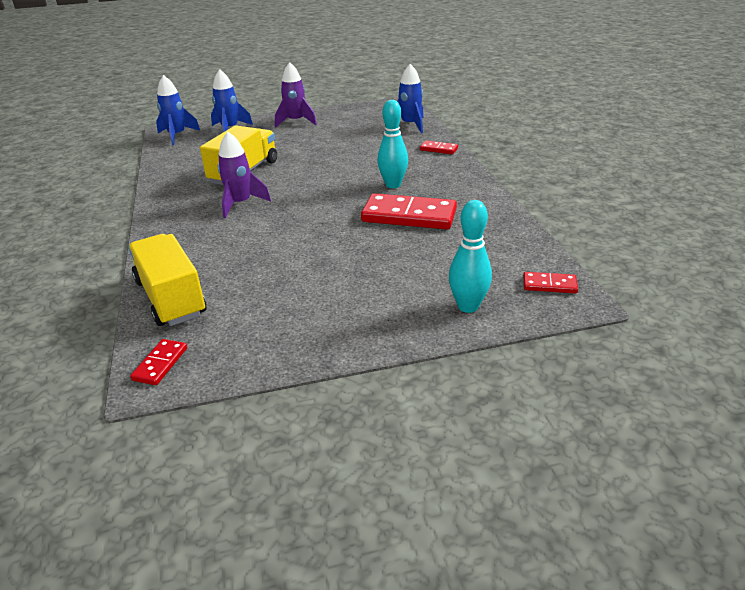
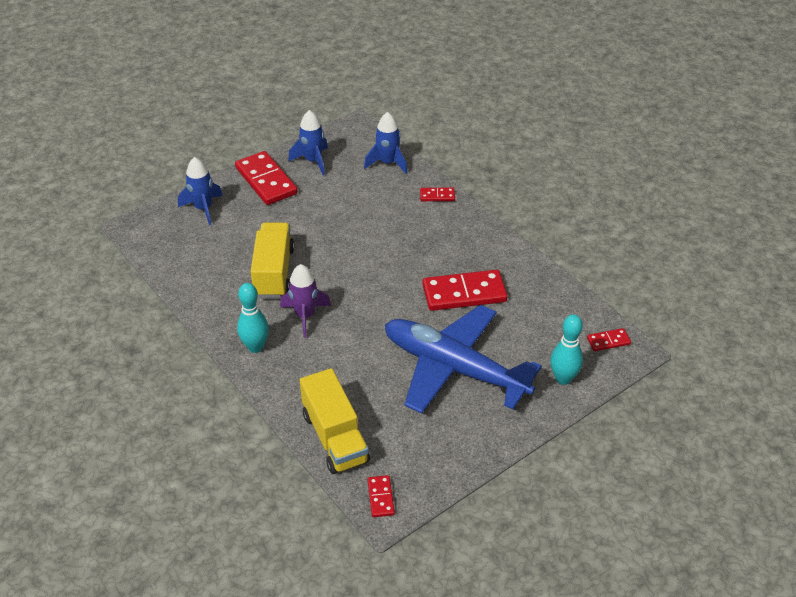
camera: 25 degrees left, 10 degrees up
(171, 298) = (335, 437): yellow truck -> yellow truck turned 150 degrees counterclockwise
(177, 136) = (153, 232): blue rocket -> blue rocket (313, 161)
(296, 121) = (266, 181): purple rocket -> red domino
(347, 270) = (454, 368): none -> blue plane
(393, 185) = (426, 256): turquoise bowling pin -> turquoise bowling pin (255, 347)

